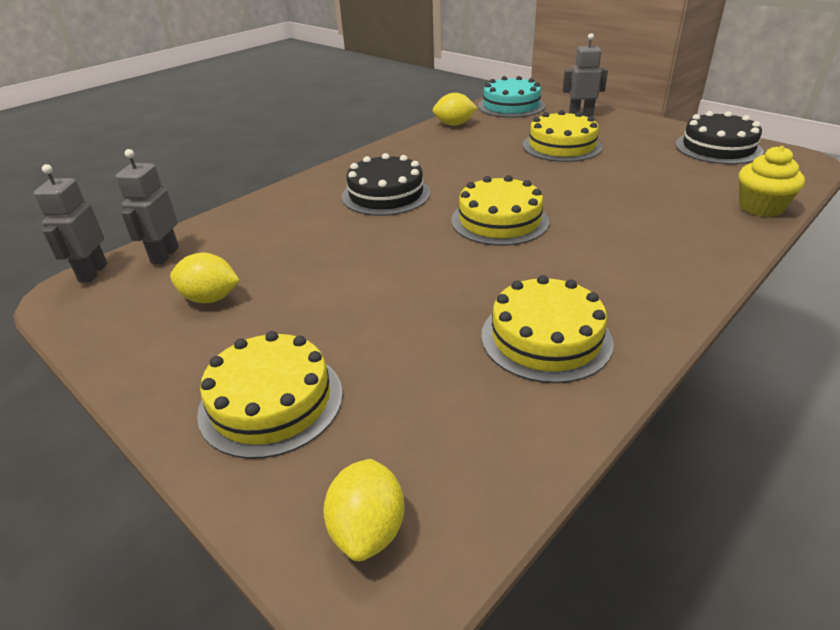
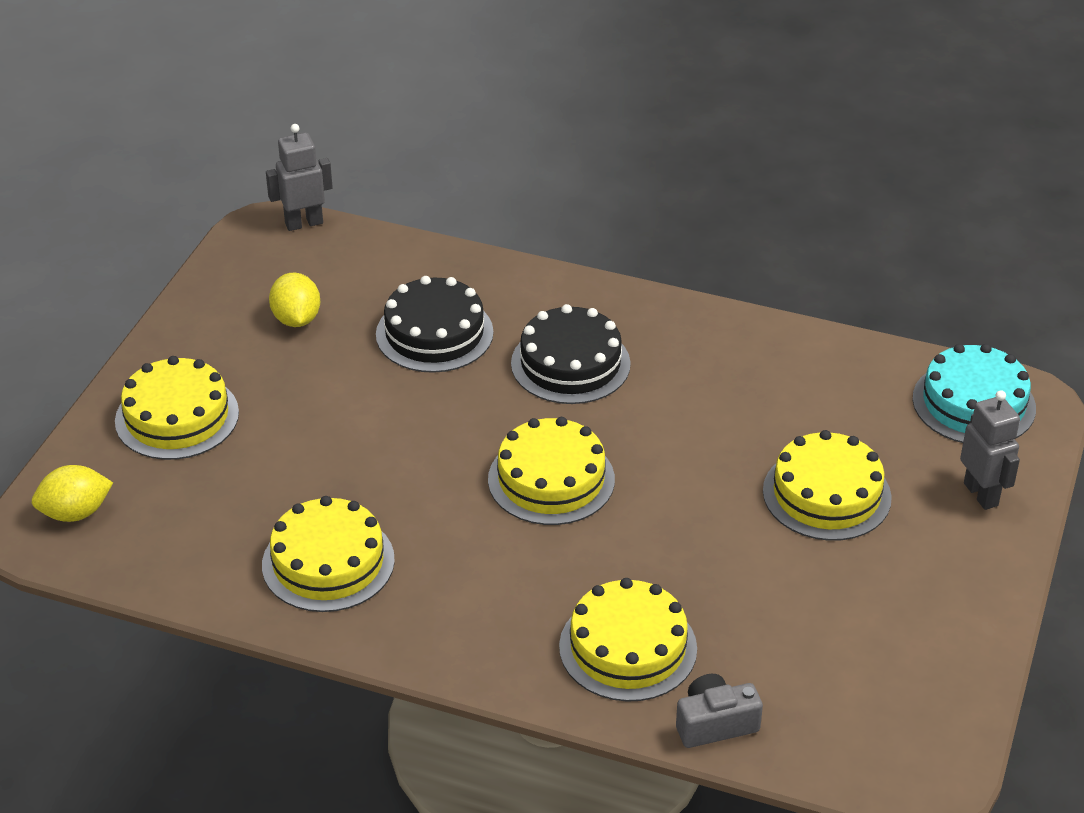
camera: 65 degrees right, 5 degrees up
(164, 255) = (354, 253): grey robot -> none
(454, 124) = (846, 360): yellow lemon -> none
(683, 223) = (628, 647): none -> yellow cake
(718, 147) = (924, 674): black cake -> black cake (434, 333)
(761, 207) = (715, 724): yellow cupcake -> grey camera

